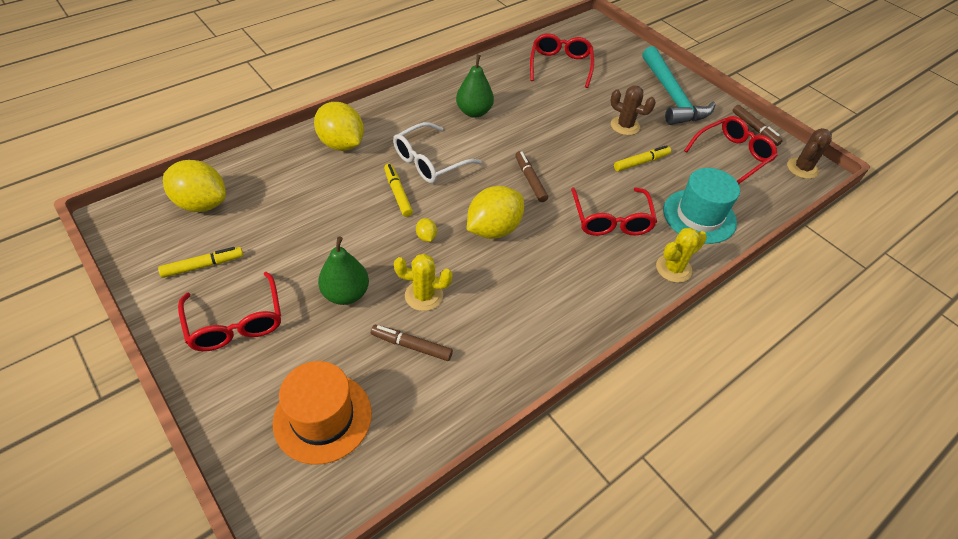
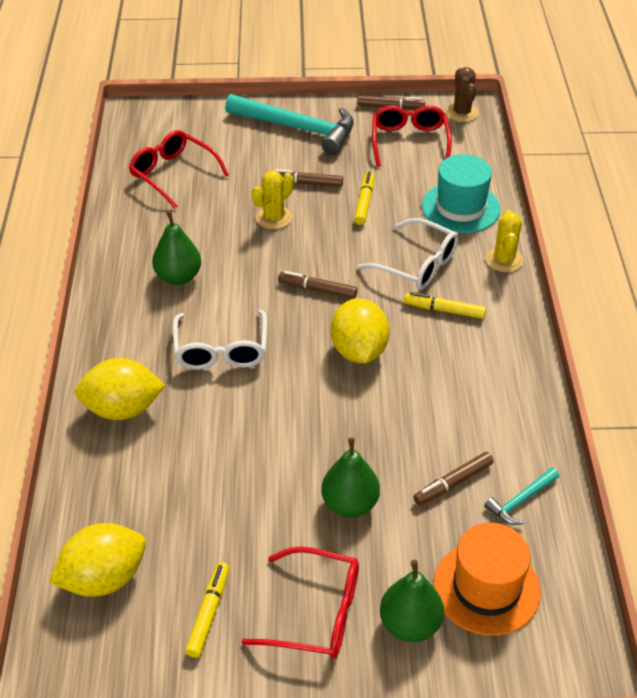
camera: 50 degrees left, 5 degrees down
(257, 383) = (410, 624): none -> green pear
(398, 194) = (245, 398): yellow marker -> yellow marker (444, 310)
(424, 295) = (400, 445): yellow cactus -> yellow cactus (273, 218)
(426, 237) = (326, 405): yellow lemon -> none
(427, 400) = (521, 501): none -> turquoise hammer
(611, 220) = (417, 264): red glasses -> white glasses
(625, 126) = (307, 183): brown cactus -> brown marker

